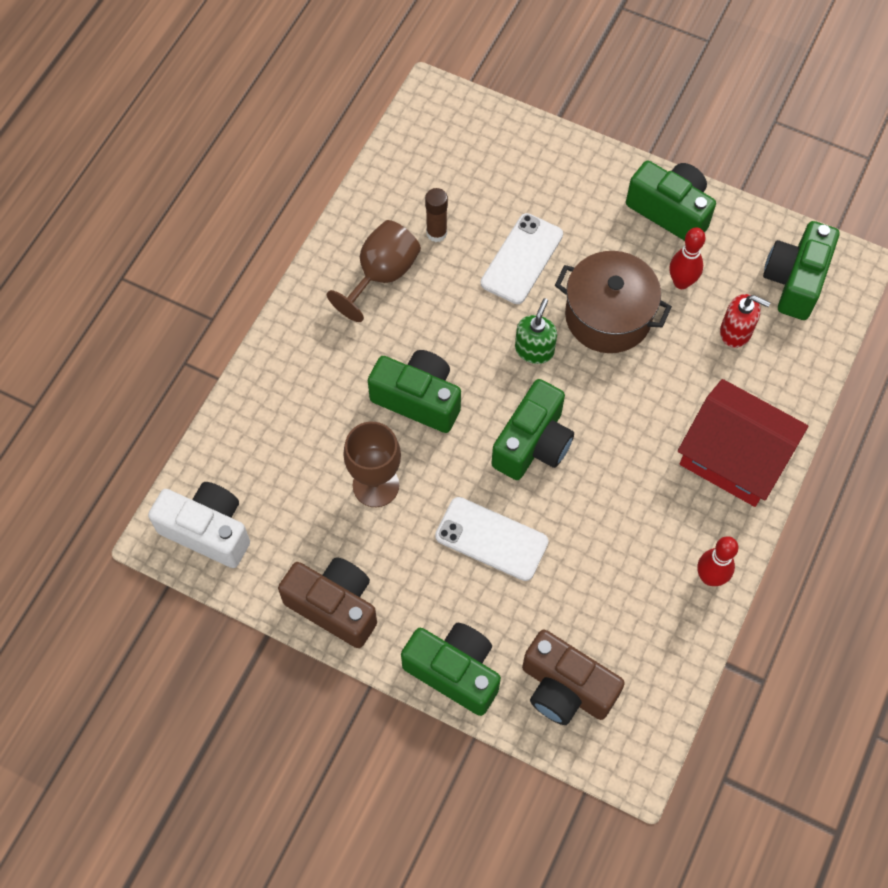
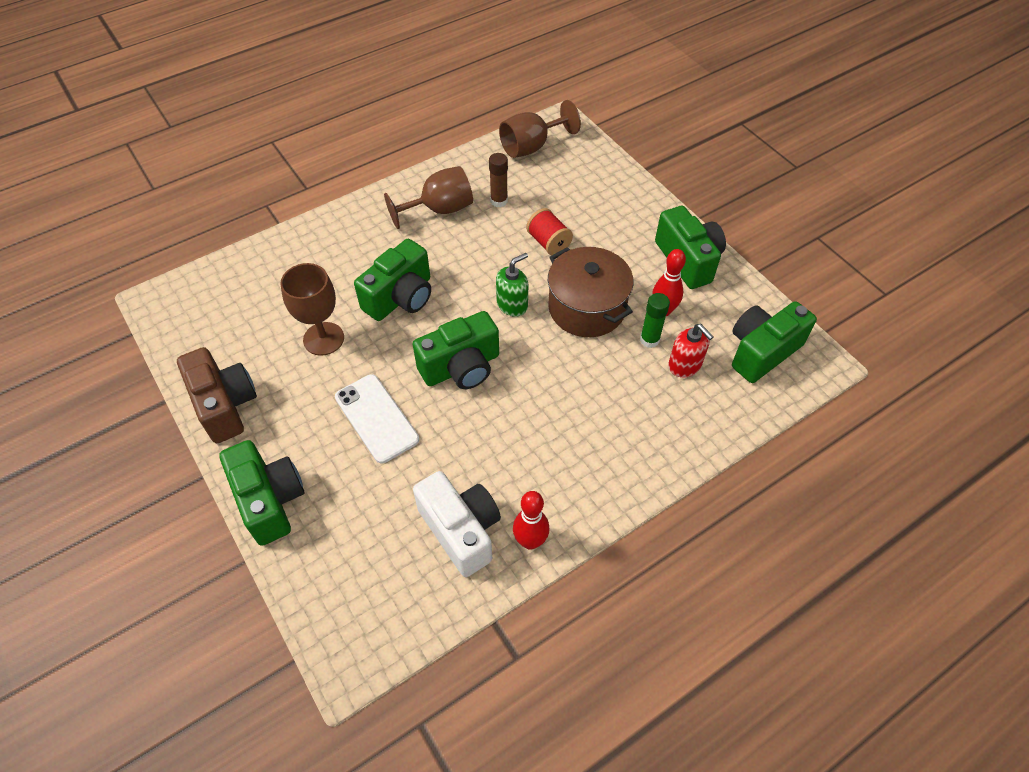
camera: 30 degrees right, 10 degrees down
(208, 531) = (187, 311): white camera -> white camera (461, 530)
(418, 399) = (400, 297): green camera -> green camera turned 75 degrees clockwise
(423, 145) = (531, 146): none -> brown goblet
(522, 259) = (548, 242): white phone -> red spool
(565, 688) = (344, 563): brown camera -> none
(688, 321) = (649, 340): none -> green glue stick
(734, 457) = (618, 457): red house -> none

